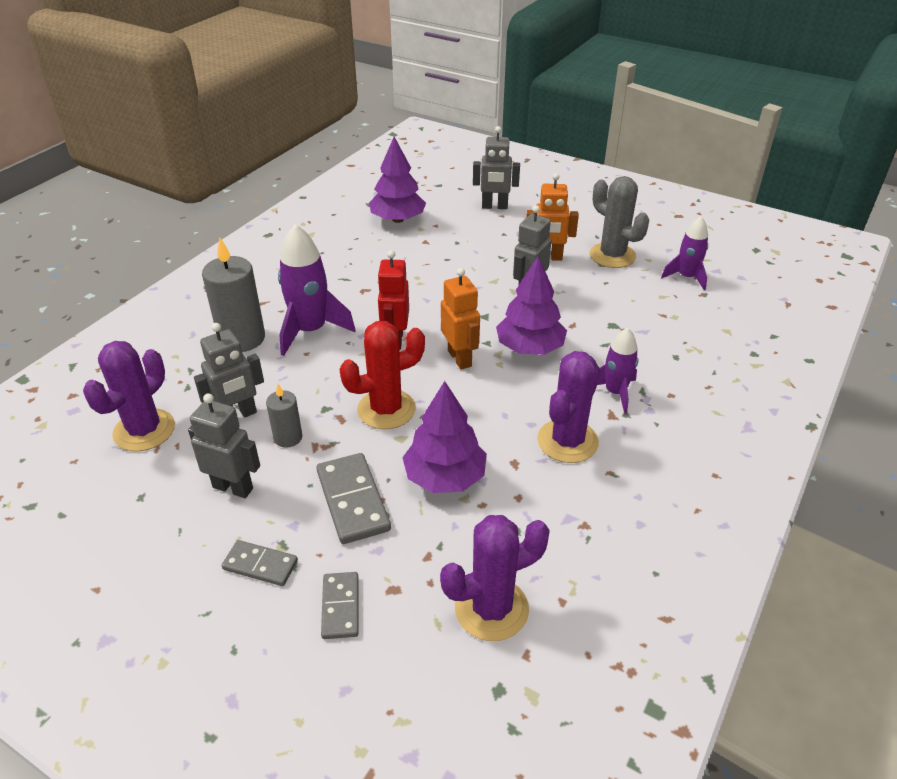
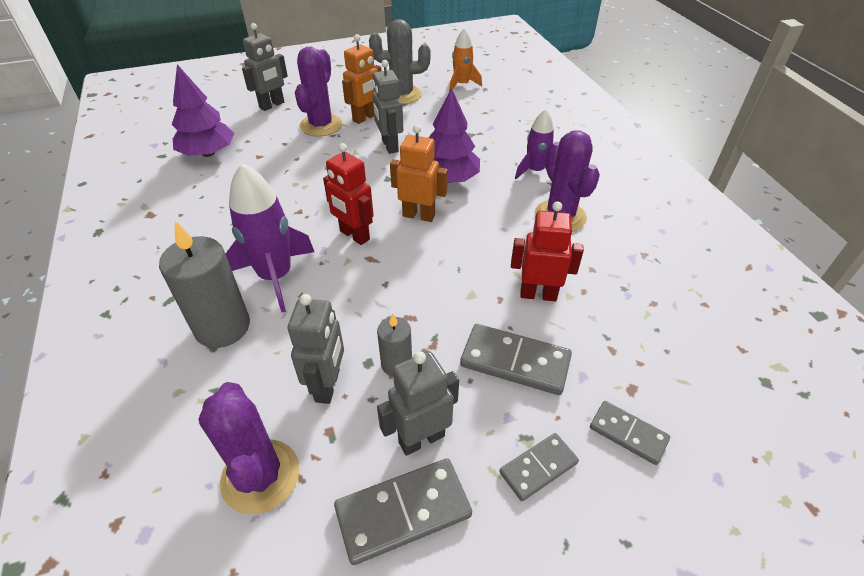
camera: 50 degrees left, 5 degrees up
(168, 511) = (403, 512): none -> grey domino
(386, 409) = (430, 285): red cactus -> none
(444, 477) = (538, 294): purple tree -> red robot
(491, 609) = (689, 343): purple cactus -> purple cactus (321, 125)
(686, 277) = (461, 84): purple rocket -> orange rocket

